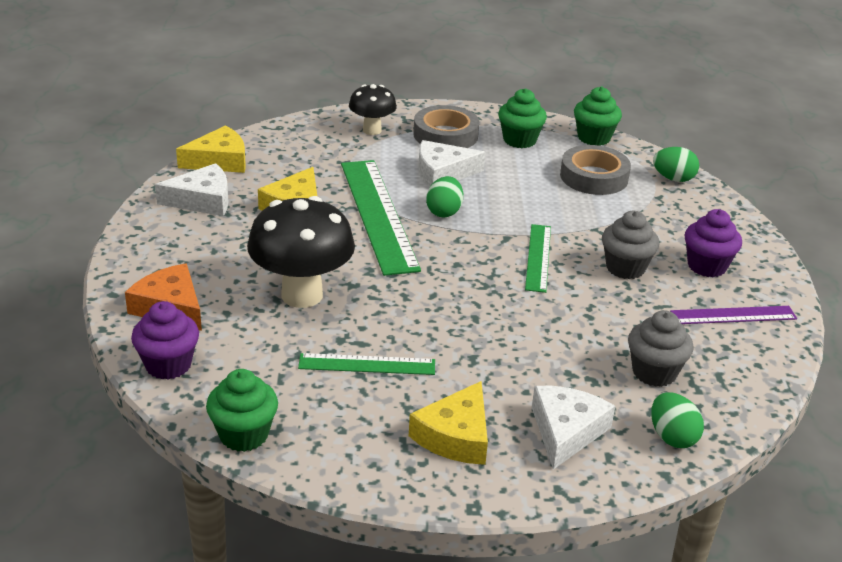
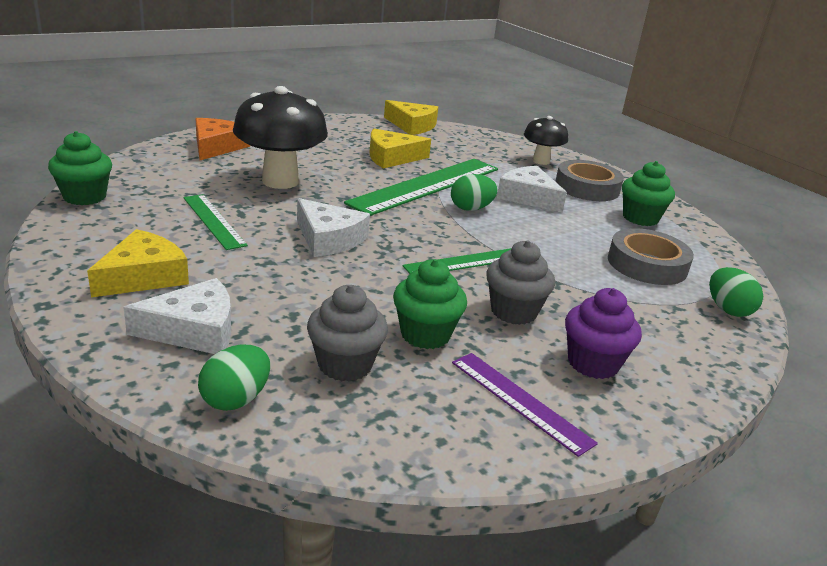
camera: 55 degrees right, 5 degrees down
(168, 365) = (149, 159): purple cupcake -> none
(202, 200) = (356, 130): white cheese -> white cheese (328, 239)
(455, 436) = (144, 276): yellow cheese -> yellow cheese turned 135 degrees clockwise
(594, 138) = (715, 252): green cupcake -> green cupcake (425, 334)

